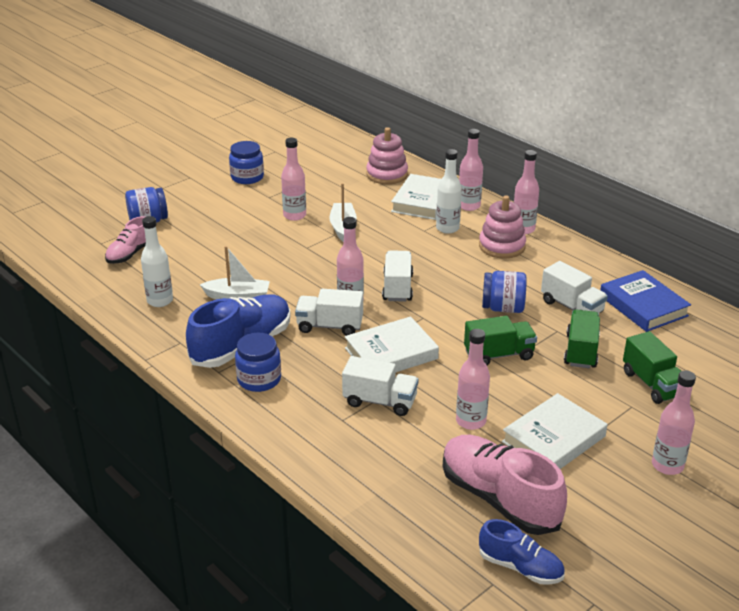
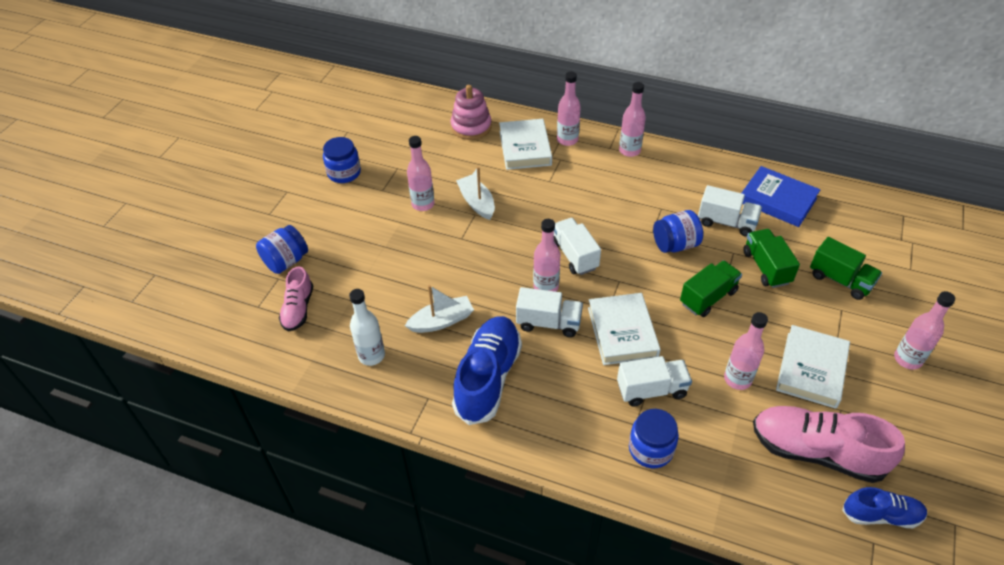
camera: 25 degrees left, 15 degrees up
(259, 379) = (532, 410): blue jar -> blue jar (651, 449)
(329, 326) = (548, 323): white truck -> white truck turned 150 degrees counterclockwise
(391, 353) = (622, 332): white book -> white book turned 45 degrees counterclockwise
(447, 228) = (567, 172): white bottle -> none
(502, 246) = (626, 176): pink stacking toy -> none

